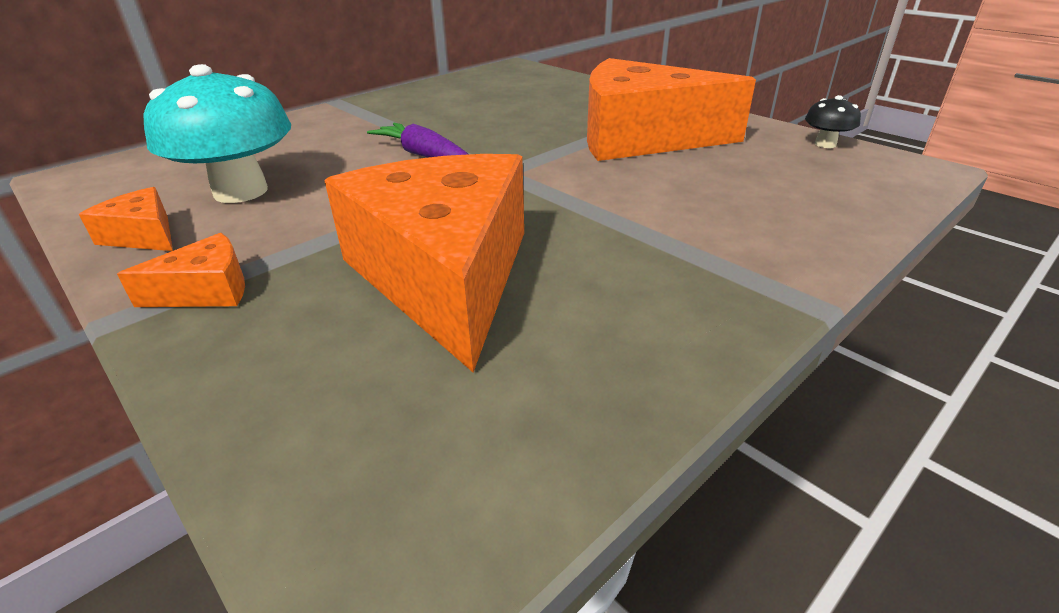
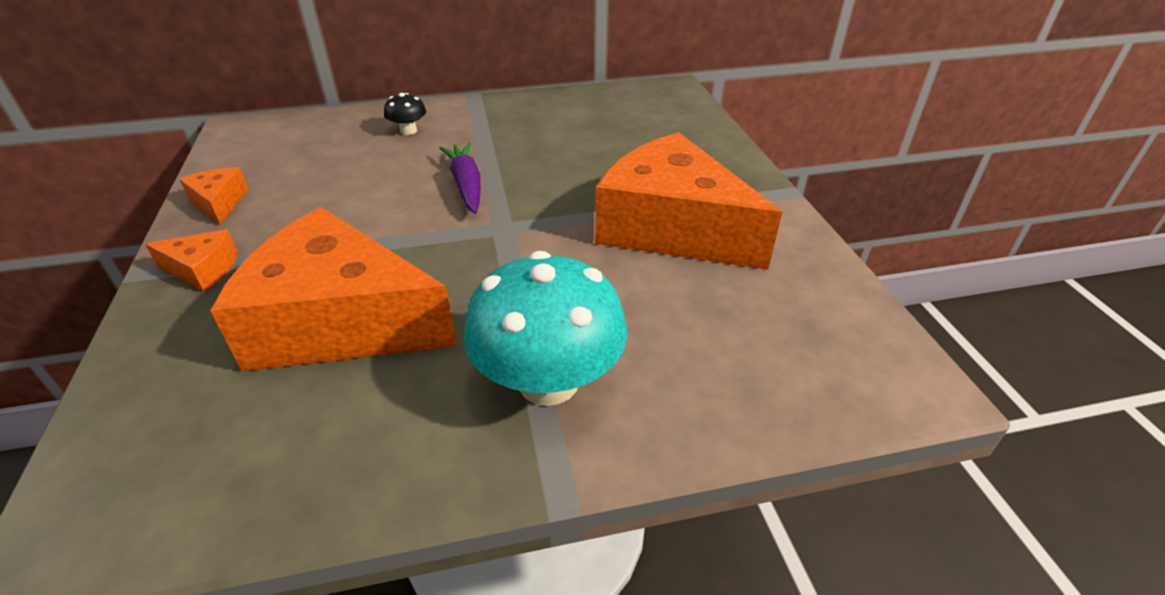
camera: 30 degrees right, 5 degrees up
(241, 191) = (310, 180): turquoise mushroom -> turquoise mushroom (548, 381)
(445, 275) = (340, 322): orange cheese -> orange cheese turned 90 degrees counterclockwise
(825, 144) = (855, 307): black mushroom -> black mushroom (408, 131)

